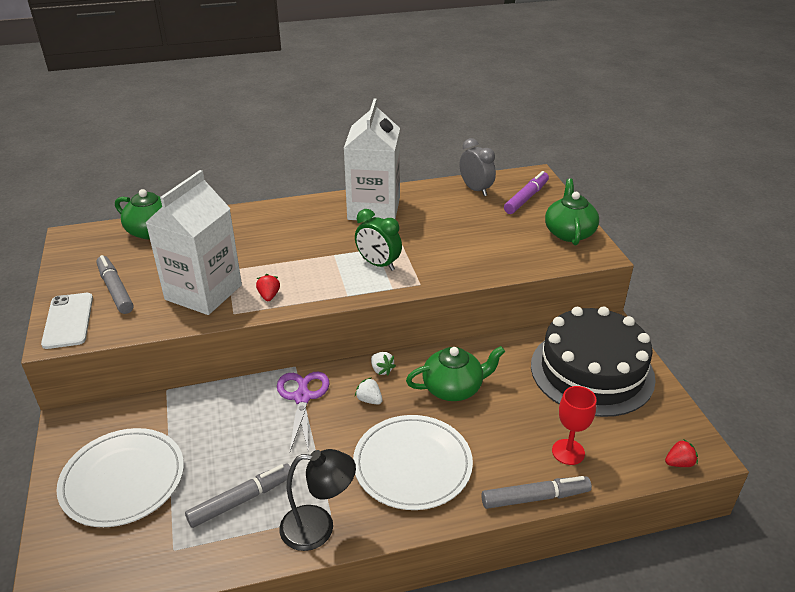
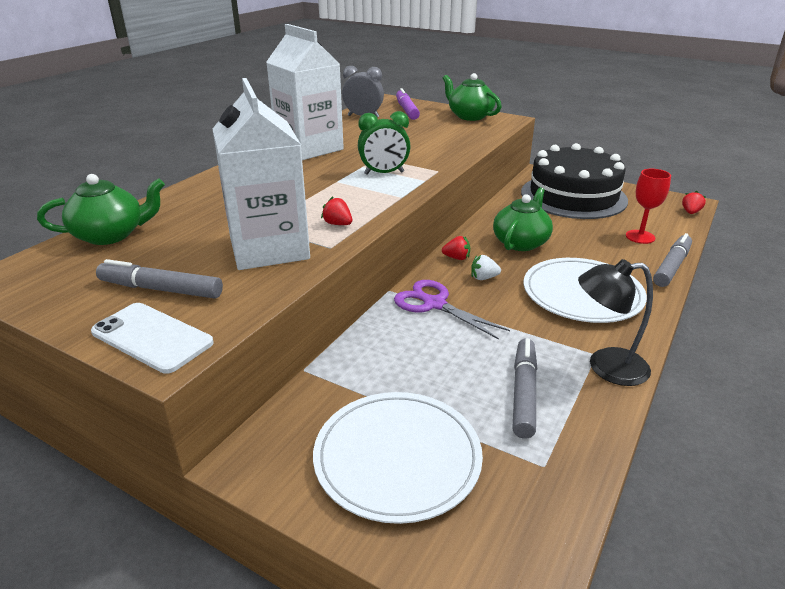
camera: 45 degrees left, 5 degrees down
(318, 528) = (606, 367): black lamp -> black lamp turned 135 degrees counterclockwise
(381, 370) = (456, 258): white strawberry -> red strawberry

